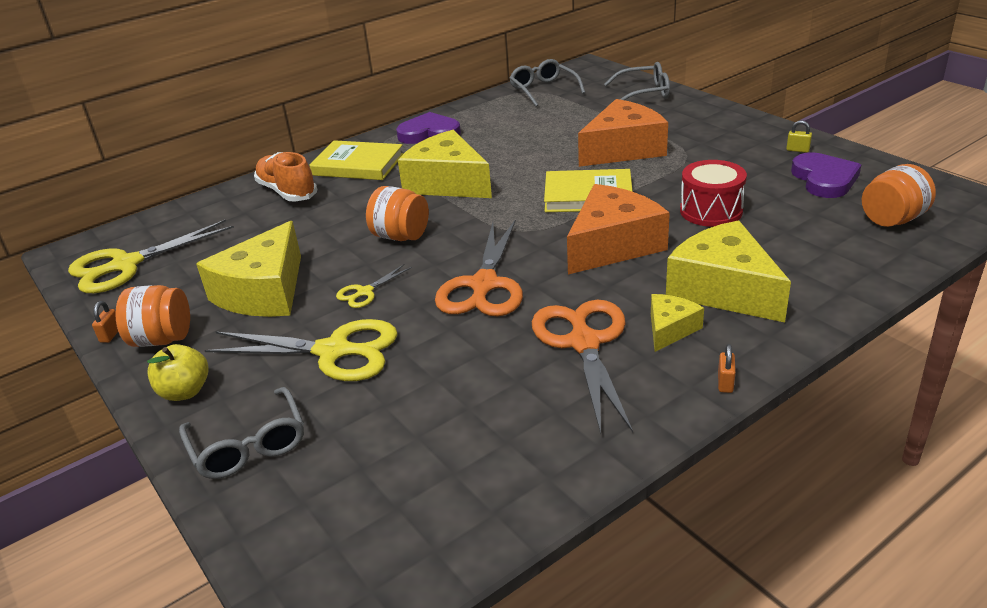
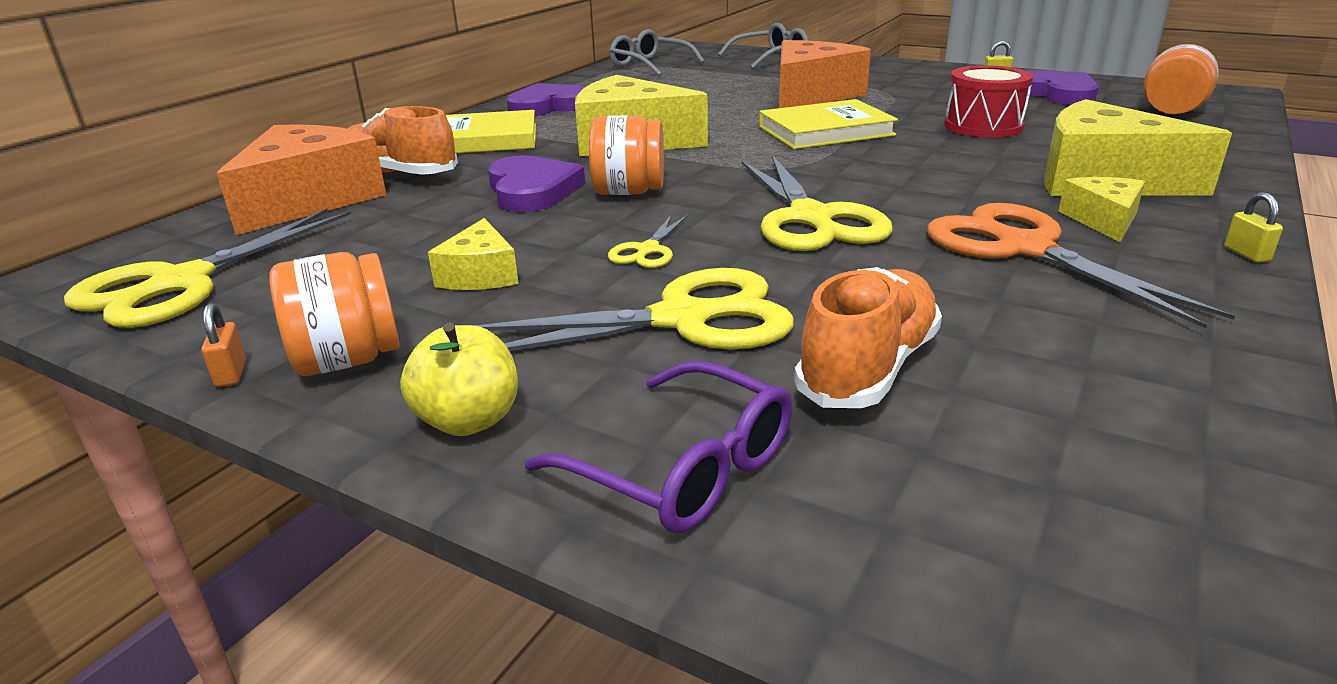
camera: 25 degrees left, 5 degrees down
(248, 445) = (682, 468): grey glasses -> purple glasses
(264, 292) = (480, 275): yellow cheese -> yellow cheese, size x0.51
(347, 223) = (532, 190): none -> purple heart
(391, 410) = (868, 368): none -> orange shoe
(484, 285) = (811, 218): orange scissors -> yellow scissors
(612, 245) = (918, 164): orange cheese -> orange cheese (309, 200)
(725, 383) = (1246, 254): orange padlock -> yellow padlock

